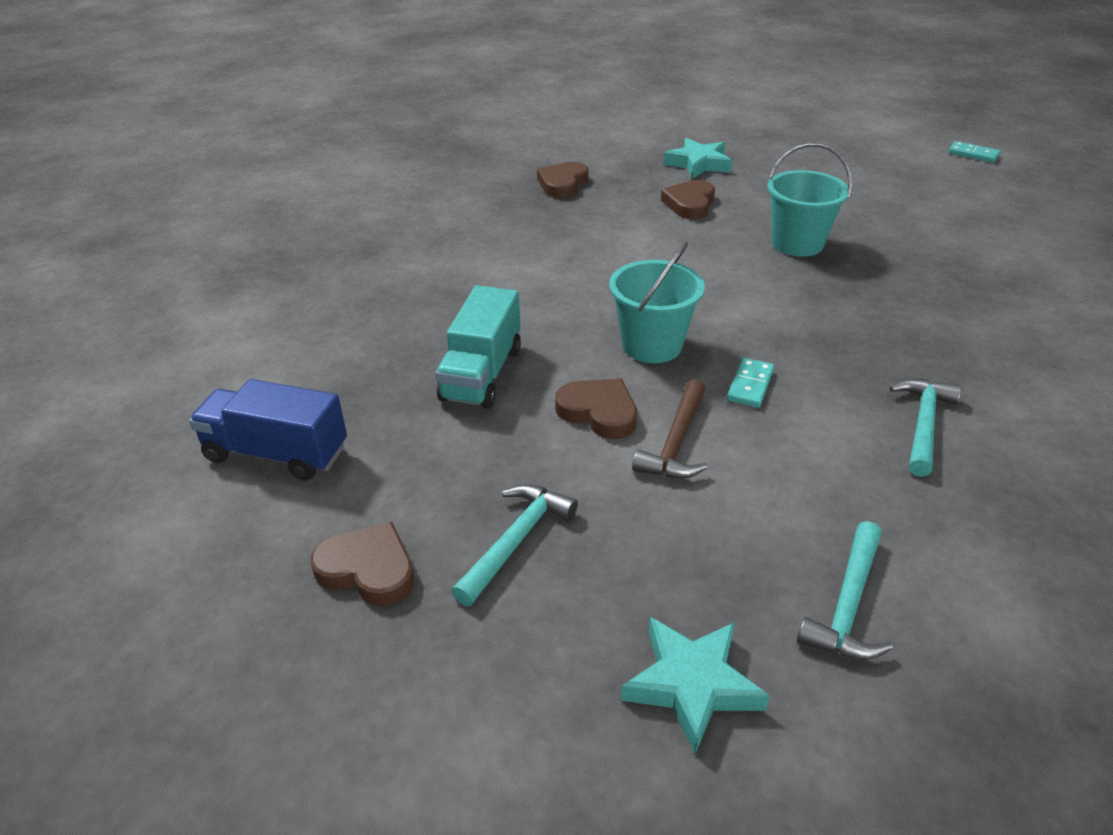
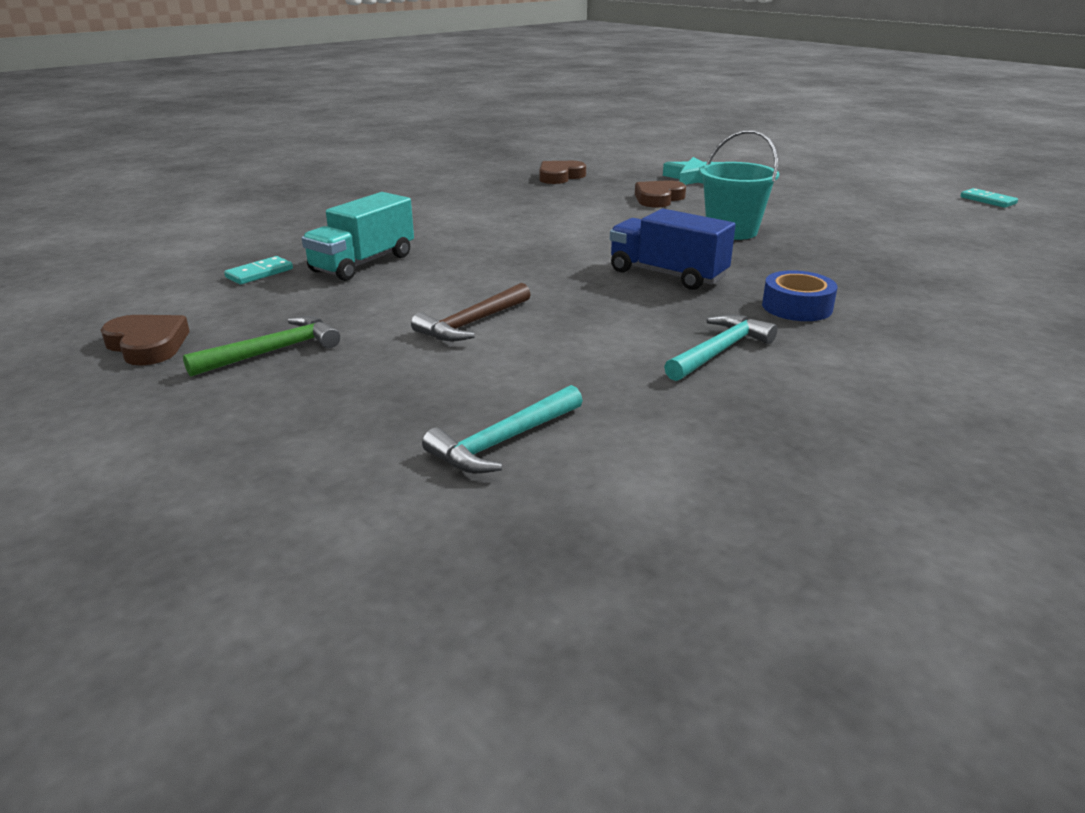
camera: 20 degrees right, 10 degrees down
(276, 453) = (163, 278): blue truck -> blue truck (667, 274)
(515, 541) = (272, 351): turquoise hammer -> green hammer
(598, 412) = (429, 297): brown heart -> none
(652, 345) = (522, 268): turquoise bucket -> none
(692, 685) = (306, 456): turquoise star -> none
(750, 385) = (581, 303): turquoise domino -> turquoise domino (259, 273)
(937, 345) = (797, 307): none -> blue tape

